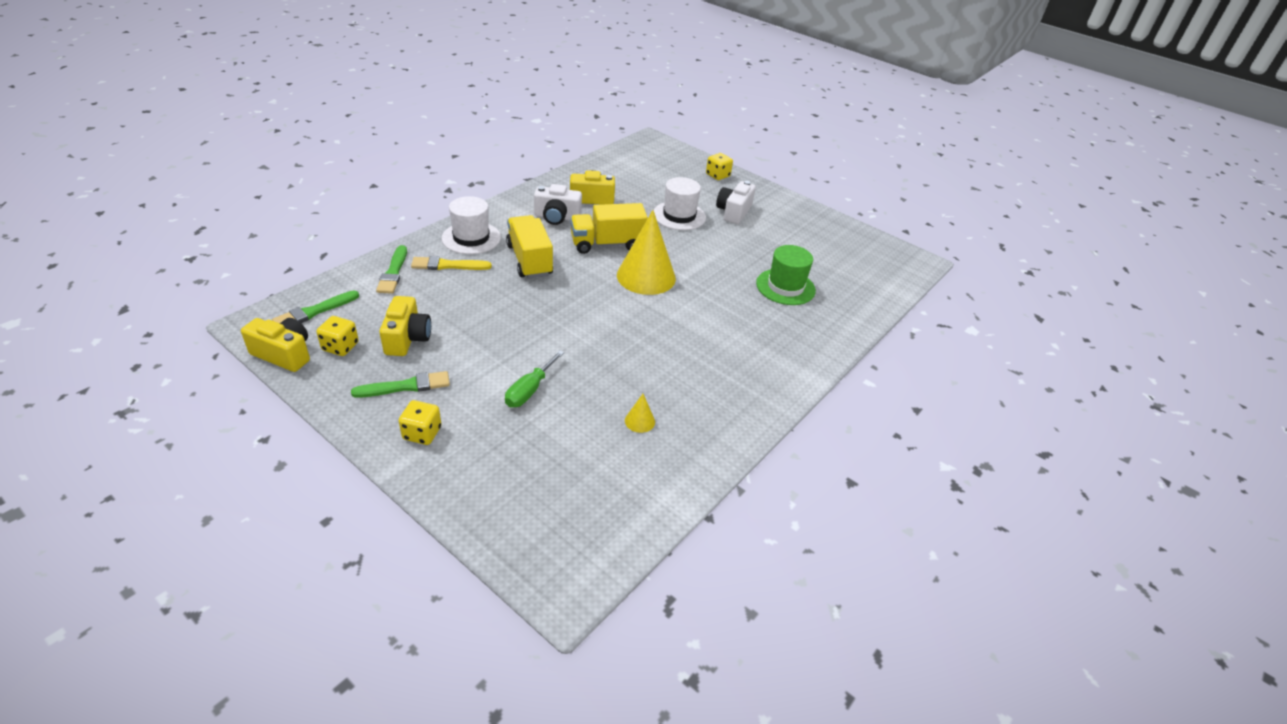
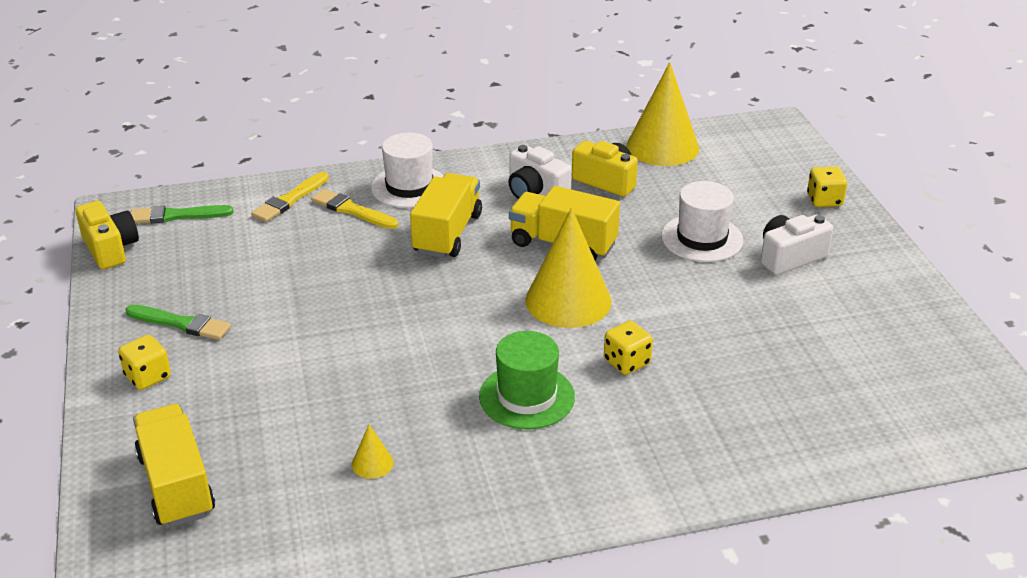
camera: 40 degrees right, 5 degrees down
(340, 347) = (164, 260): yellow dice -> yellow dice (626, 362)
(393, 272) = (290, 199): green brush -> yellow brush
(407, 338) = (232, 275): yellow camera -> none
(528, 496) = (176, 485): none -> yellow truck
(529, 390) = (292, 378): green screwdriver -> none
(602, 168) = (662, 147): none -> yellow cone
(785, 287) = (750, 382): green hat -> green hat (527, 396)

